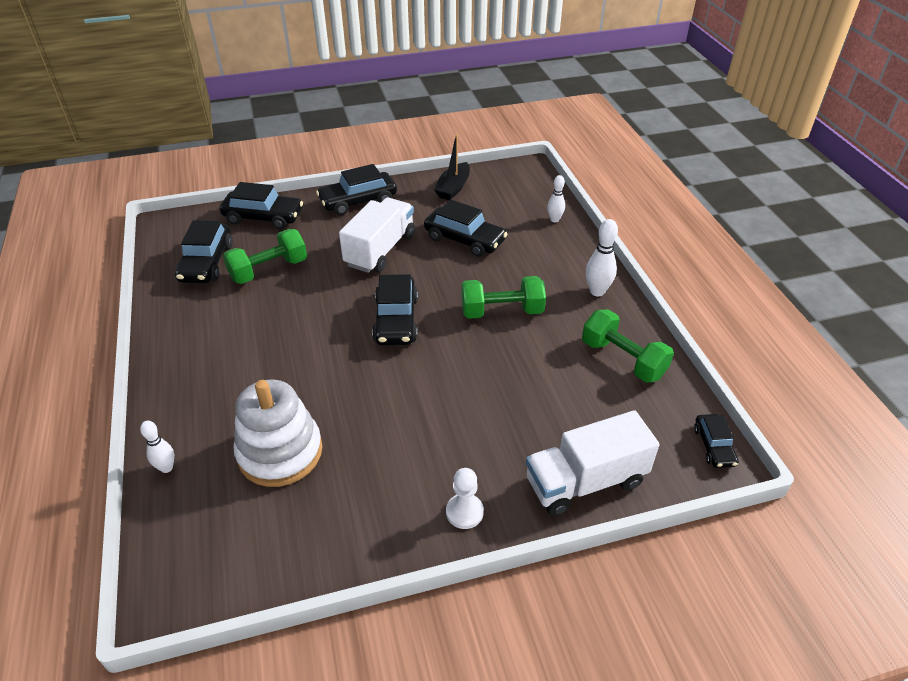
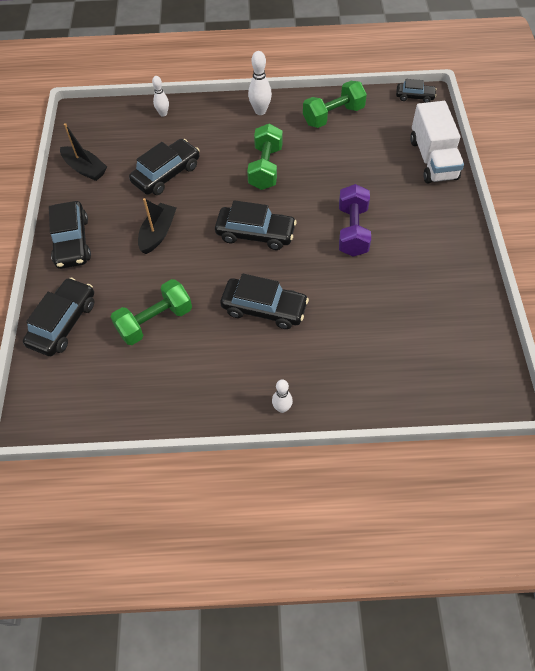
camera: 75 degrees left, 15 degrees up
(166, 468) = (386, 399): white bowling pin -> white bowling pin (282, 408)
(207, 262) = (122, 375): black car -> black car (264, 308)
(269, 270) = (155, 321): green dumbbell -> green dumbbell turned 75 degrees clockwise
(280, 452) = (382, 321): white stacking toy -> none
(380, 250) = (158, 233): white truck -> black boat
(421, 405) = (352, 231): none -> purple dumbbell
(464, 512) = (449, 221): white pawn -> none

